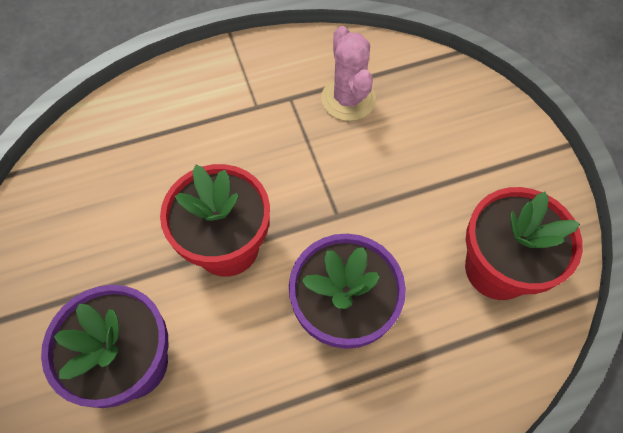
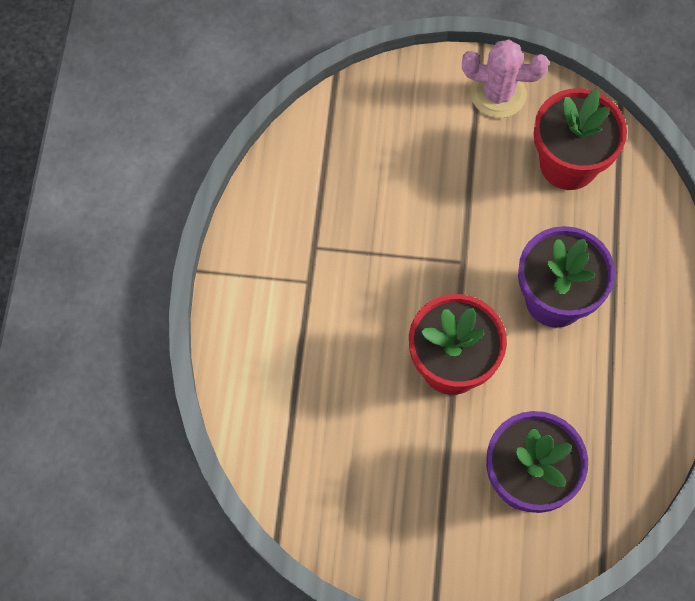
camera: 65 degrees left, 5 degrees up
(348, 99) = (342, 197): pink cactus -> pink cactus (498, 94)

